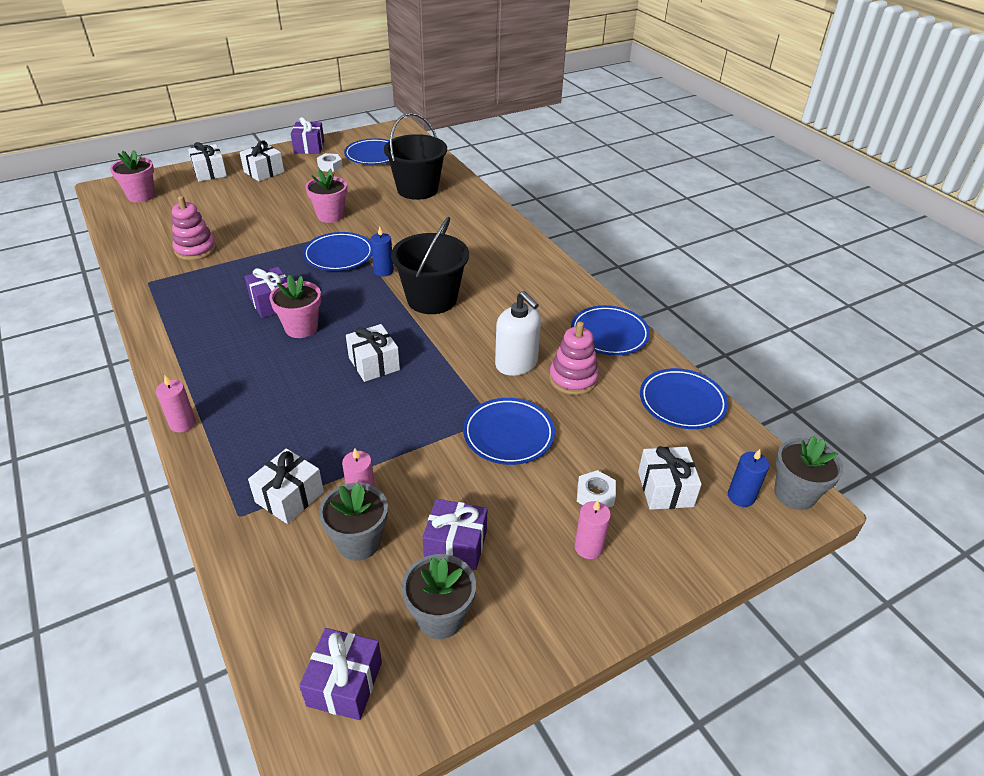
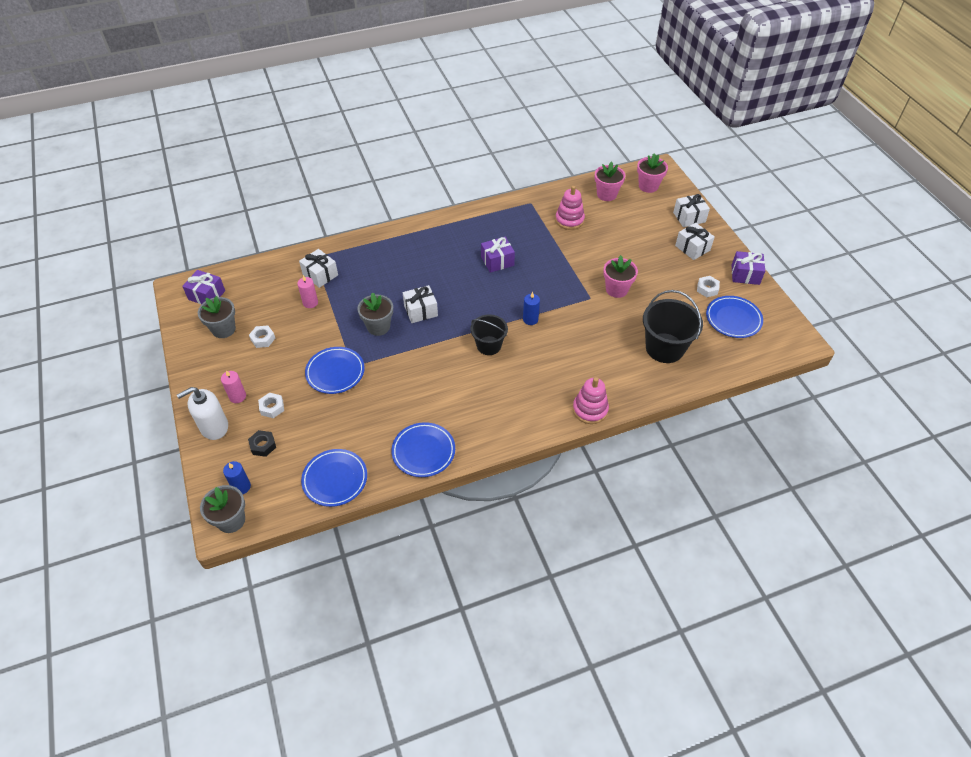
camera: 100 degrees right, 10 degrees up
(182, 423) = (389, 231): pink candle -> none
(301, 328) = (466, 276): pink flower pot -> pink flower pot (606, 194)
(339, 255) = (555, 294): blue plate -> none
(359, 542) = (280, 301): grey flower pot -> grey flower pot (378, 327)
(432, 299) = (489, 345): black bucket -> black bucket, size x0.64
(456, 545) = (263, 339): purple gift -> white nut
(516, 364) = (402, 386): white soap dispenser -> white soap dispenser (214, 427)
(573, 379) = (378, 417): pink stacking toy -> pink stacking toy (590, 410)
(665, 489) = (263, 445): white gift -> black nut

